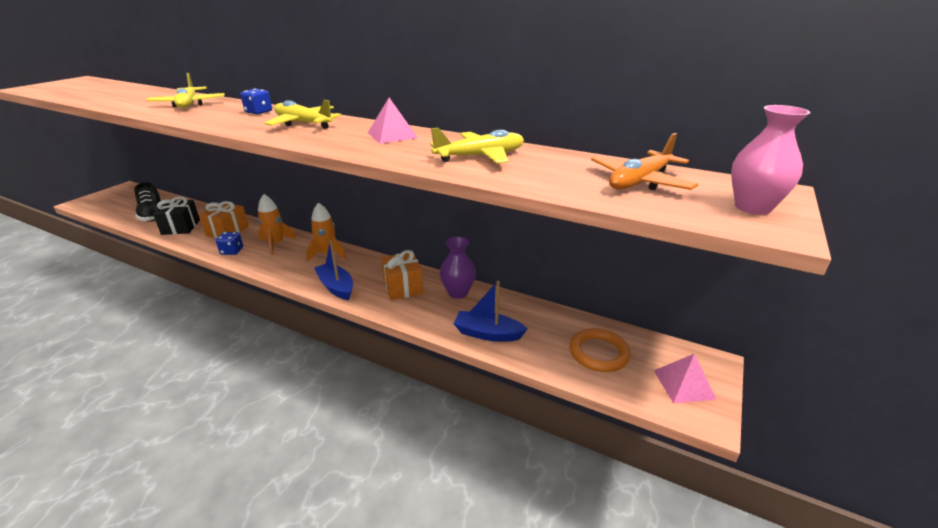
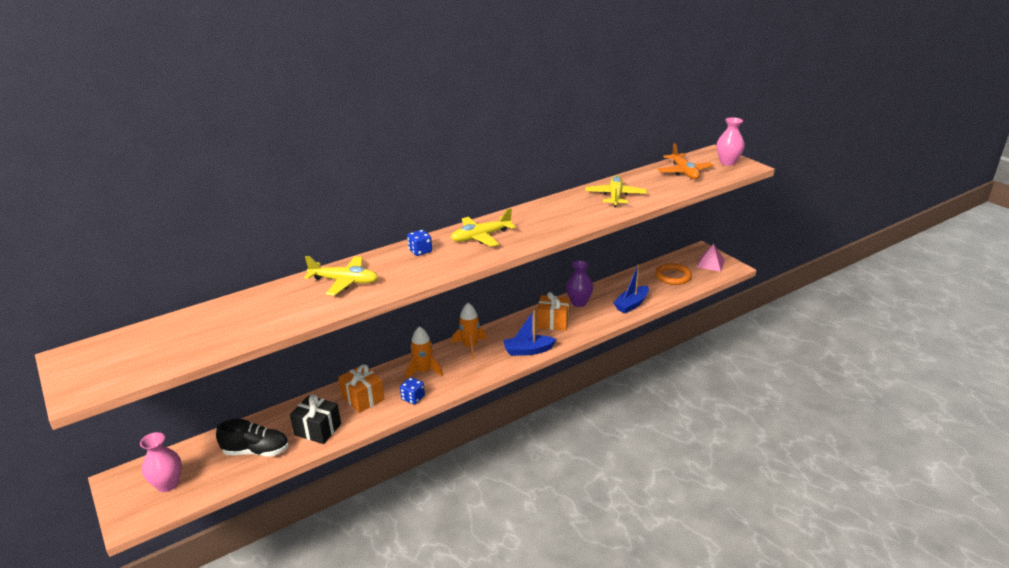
camera: 60 degrees left, 0 degrees up
(117, 201) = (168, 484): none -> pink vase
(392, 135) = (546, 212): pink pyramid -> none

